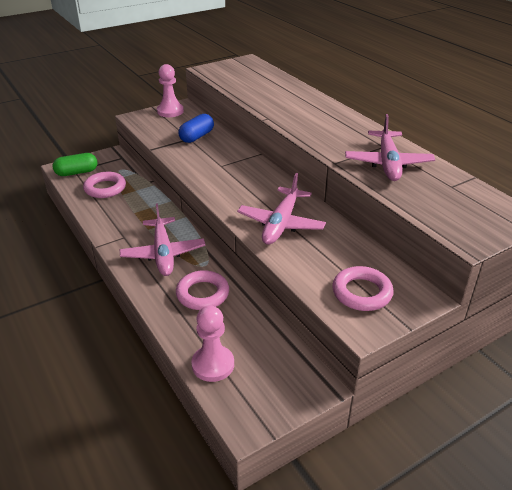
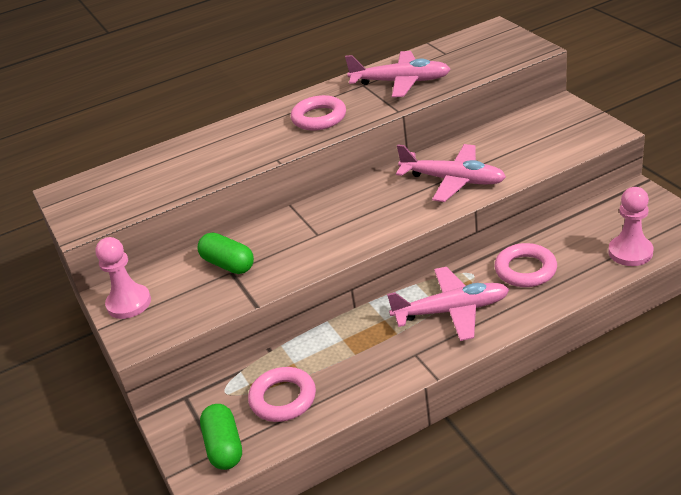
camera: 80 degrees left, 0 degrees up
(197, 137) = (228, 264): blue capsule -> green capsule
(362, 293) = (561, 132): pink ring -> pink ring (319, 118)

